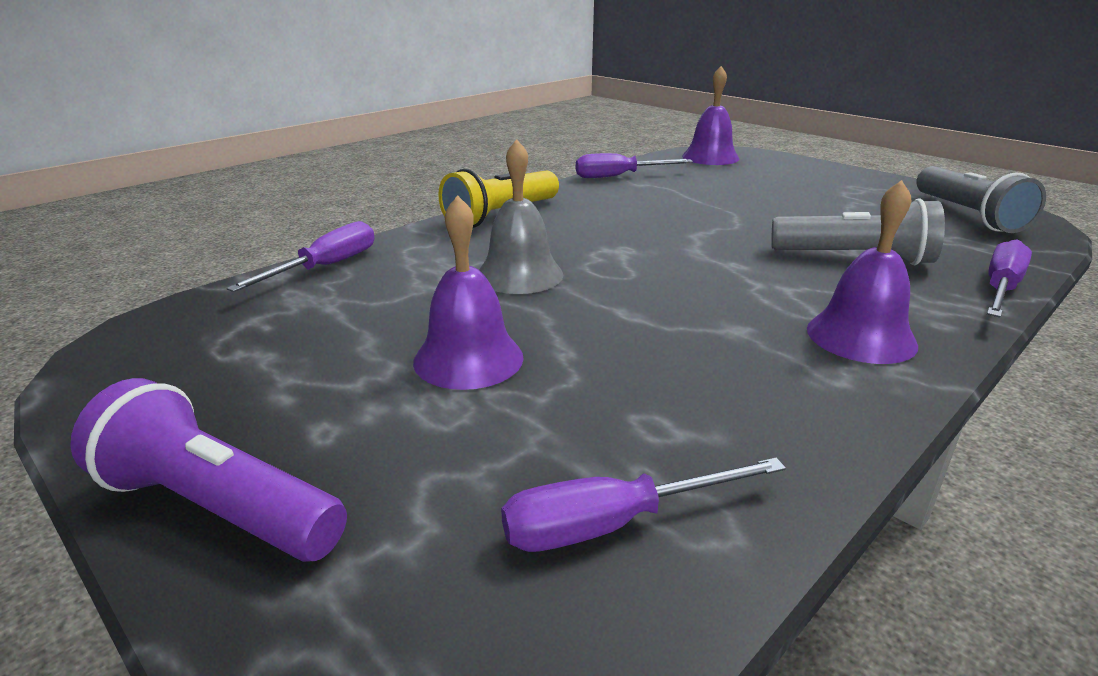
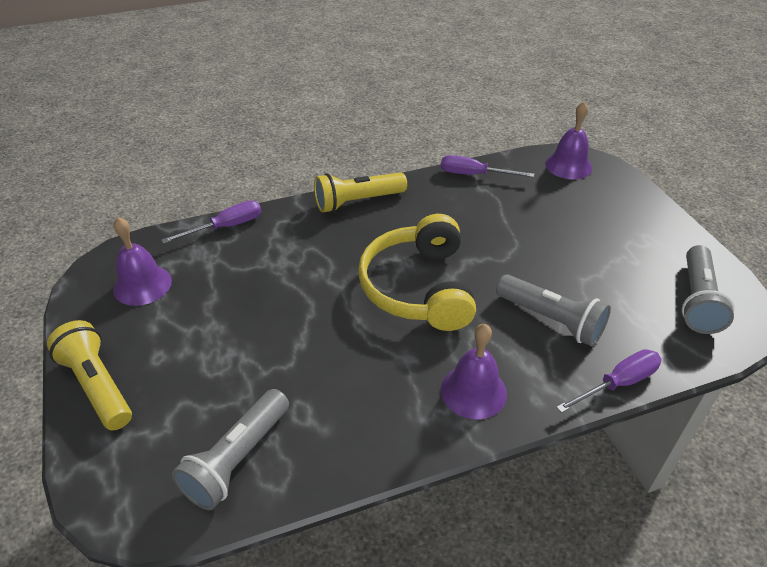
camera: 25 degrees right, 15 degrees up
(218, 506) = (98, 385): purple flashlight -> yellow flashlight
(468, 359) = (249, 331): purple bell -> purple bell (142, 285)
(519, 274) = (325, 268): grey bell -> none
(612, 524) = (237, 459): purple screwdriver -> grey flashlight
(666, 265) = (418, 287): none -> yellow headphones

